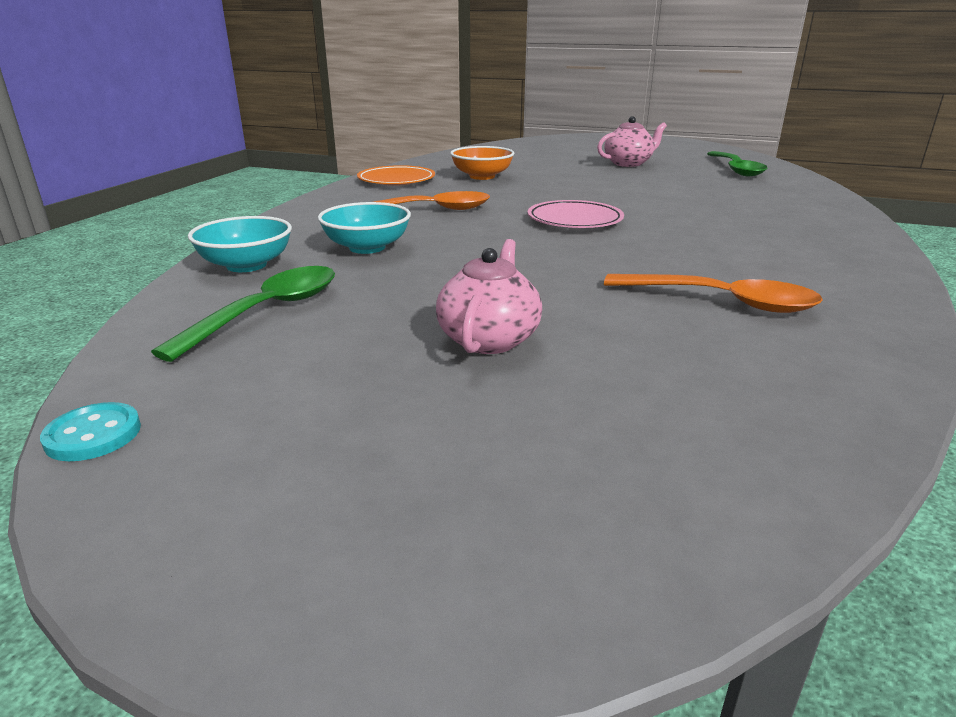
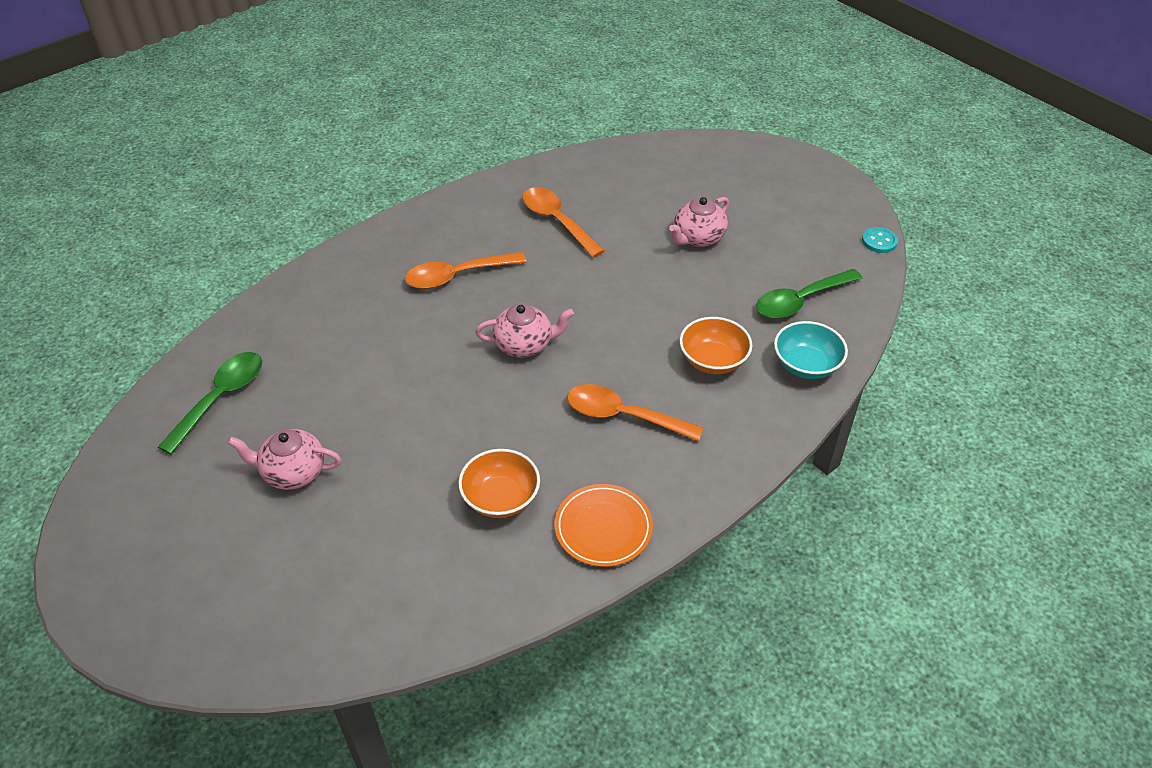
camera: 150 degrees left, 20 degrees up
(367, 247) = (713, 360): turquoise bowl -> orange bowl
(574, 220) = (524, 345): pink plate -> pink teapot
(725, 238) = (457, 276): none -> orange spoon

